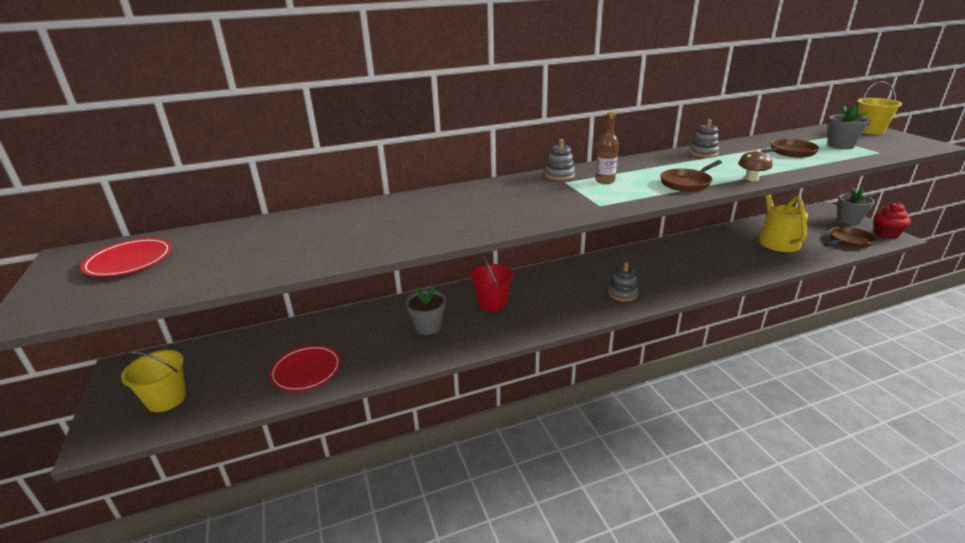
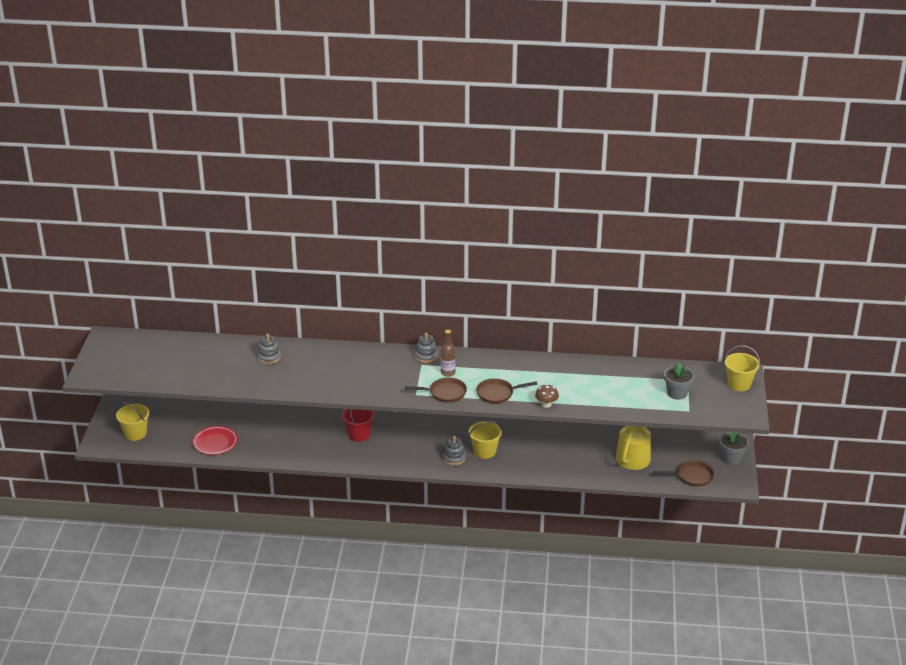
camera: 25 degrees right, 5 degrees up
(129, 261) = (135, 352): red plate -> none
(428, 326) = (304, 438): grey flower pot -> none
(644, 278) = (484, 451): none -> yellow bucket
(703, 153) = (559, 366): grey stacking toy -> grey stacking toy (269, 357)
(790, 152) = (623, 387): brown pan -> brown pan (445, 393)
(886, 234) = (737, 481): red cupcake -> none

